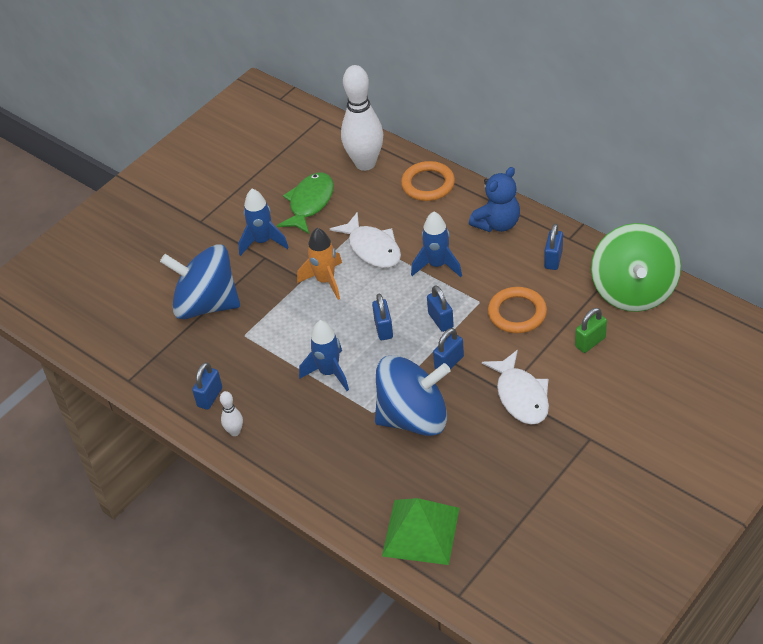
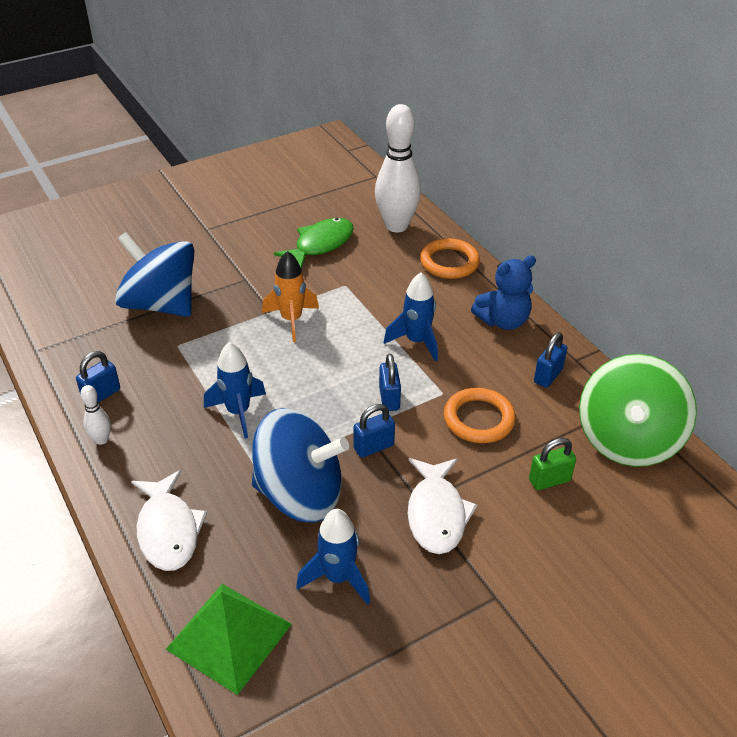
camera: 15 degrees right, 5 degrees down
(263, 242) = (253, 265): blue rocket -> blue rocket (338, 578)
(372, 248) = (358, 304): white fish -> white fish (168, 530)
(383, 329) = (323, 387): blue padlock -> none

